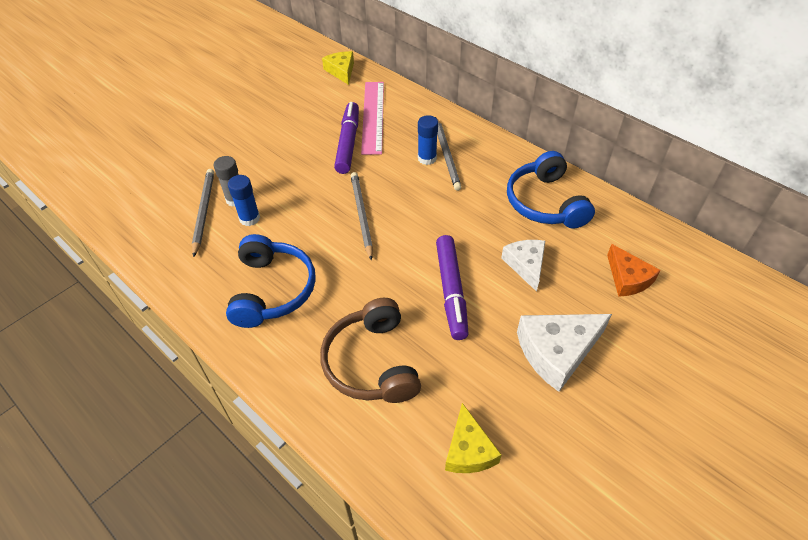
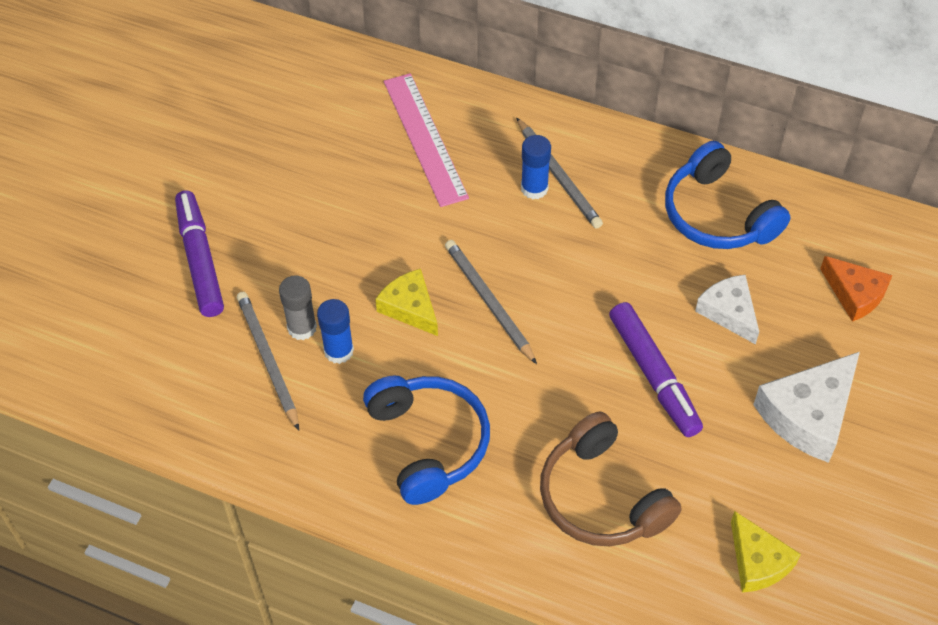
camera: 20 degrees left, 5 degrees up
(341, 71) = (336, 69): yellow cheese -> yellow cheese (410, 308)
(348, 143) = (412, 193): purple marker -> purple marker (200, 260)

